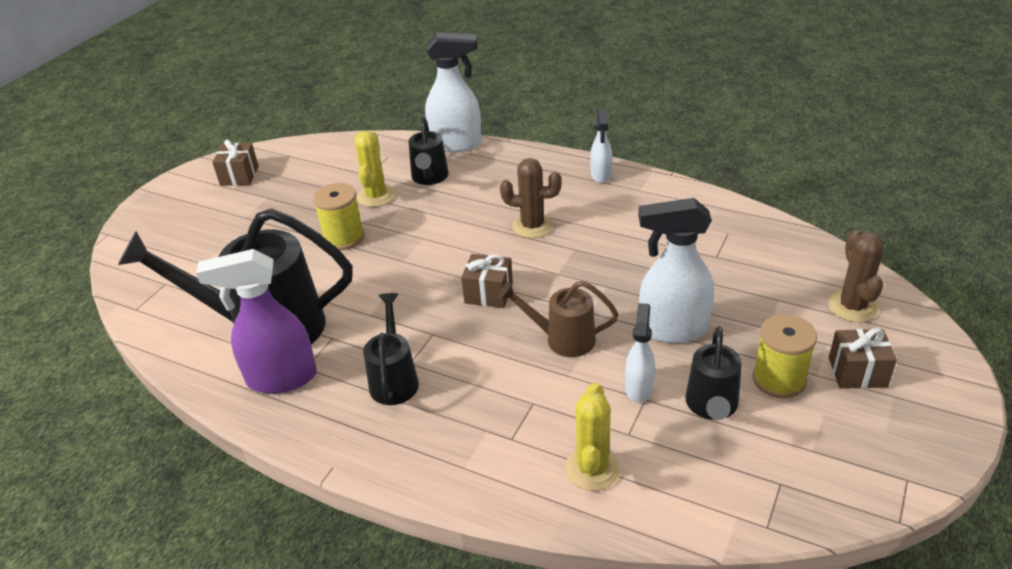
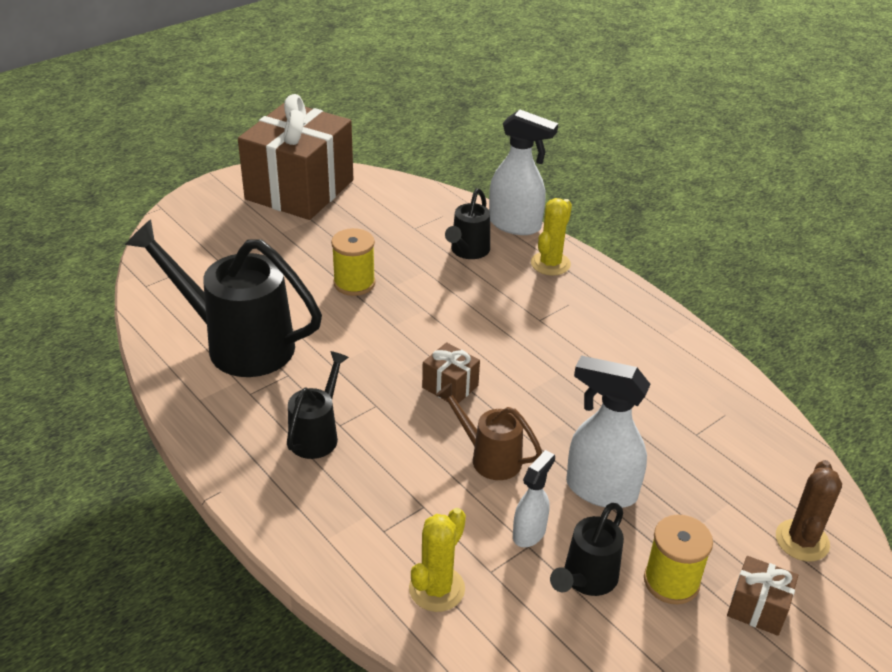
camera: 20 degrees right, 0 degrees up
(239, 176) = (299, 190): brown gift -> brown gift, size x2.48
(281, 378) = (224, 395): purple spray bottle -> none
(376, 196) = (407, 252): yellow cactus -> yellow cactus (550, 264)
(532, 226) = (534, 335): brown cactus -> none
(601, 175) = (636, 307): white spray bottle -> none

